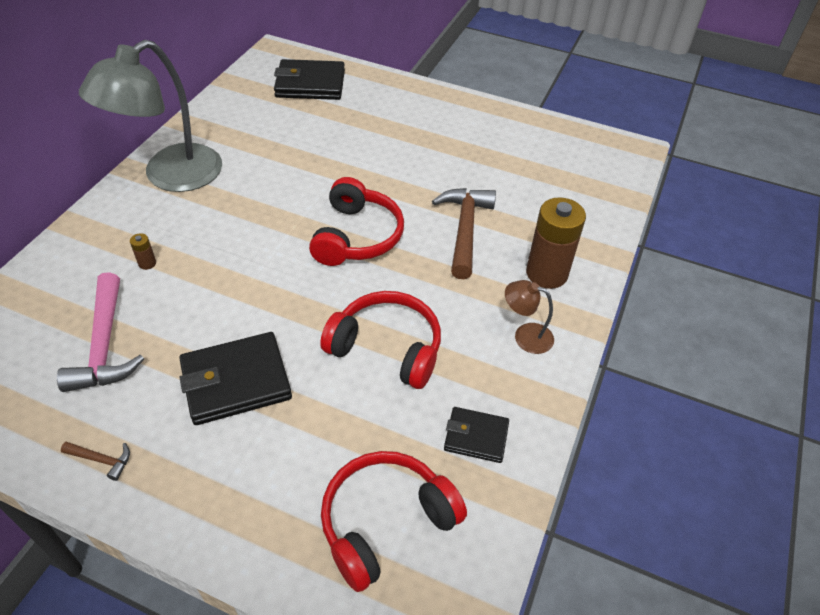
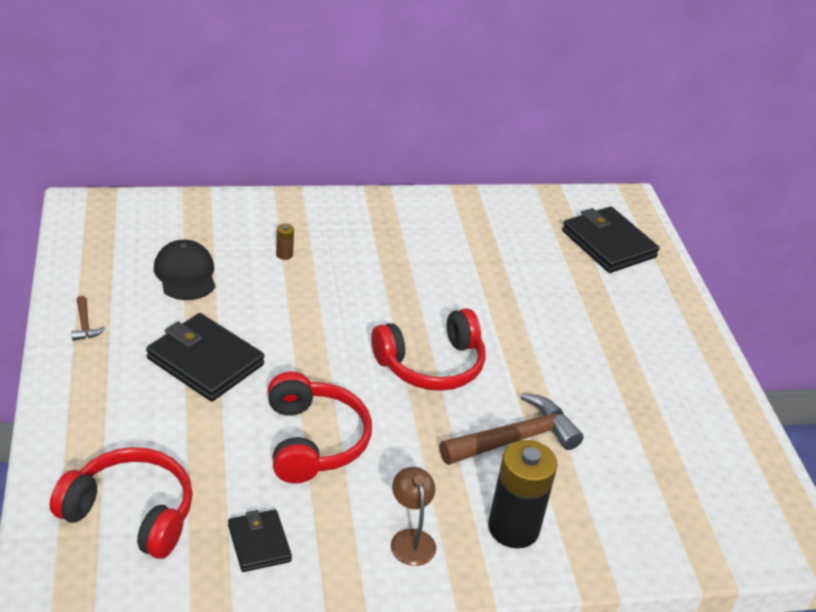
camera: 55 degrees right, 10 degrees down
(104, 345) = (185, 274): pink hammer -> black cap
(170, 176) = (392, 219): grey lamp -> none
(547, 273) = (513, 528): brown battery -> black battery

